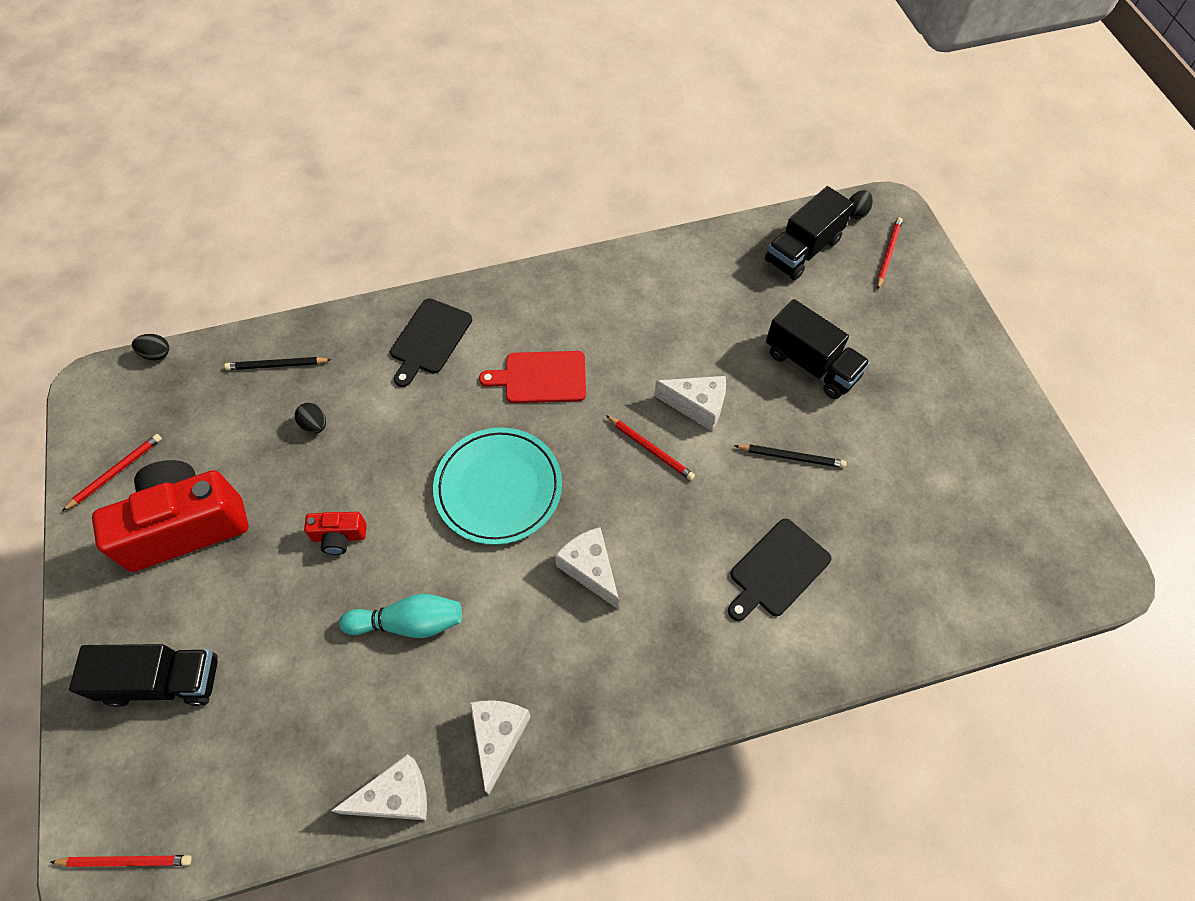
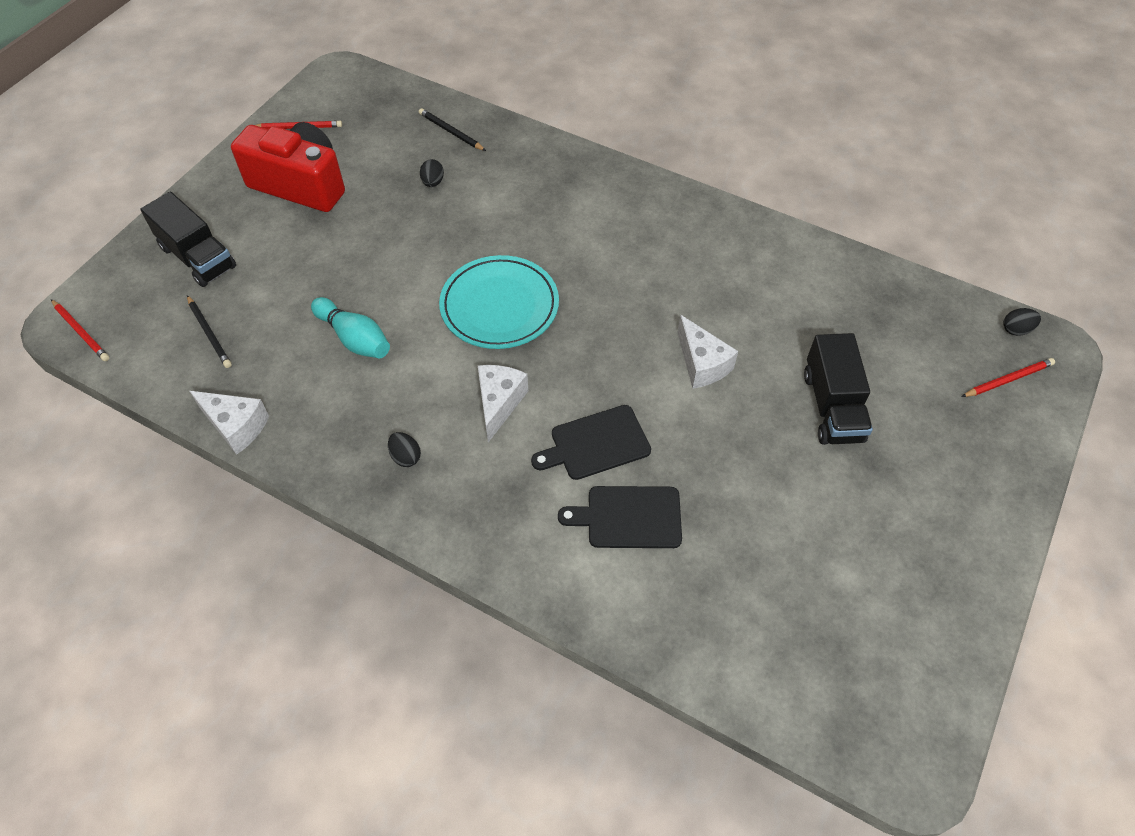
camera: 45 degrees right, 5 degrees down
(157, 354) = (392, 78): black egg -> black egg (405, 456)
(339, 537) = (373, 257): red camera -> none
(429, 339) = (562, 183): black cutting board -> black cutting board (596, 443)
(498, 737) = (327, 448): white cheese -> none
(541, 377) = (609, 260): red cutting board -> none
(650, 449) = (632, 364): red pencil -> none
(791, 457) = (734, 454): black pencil -> black pencil (209, 333)
(803, 250) = (928, 323): black truck -> none

